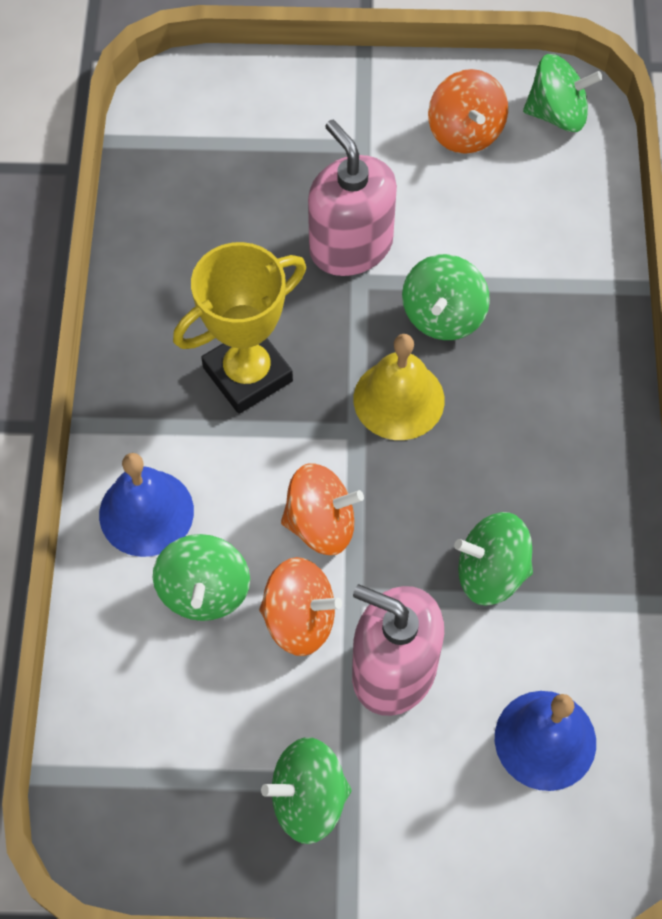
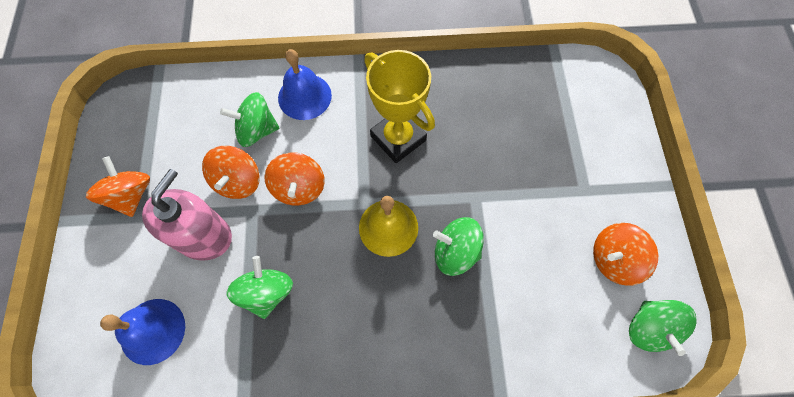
camera: 85 degrees right, 5 degrees up
(308, 799) = (131, 195): green spinning top -> orange spinning top
(351, 246) = (501, 189): pink soap dispenser -> none

